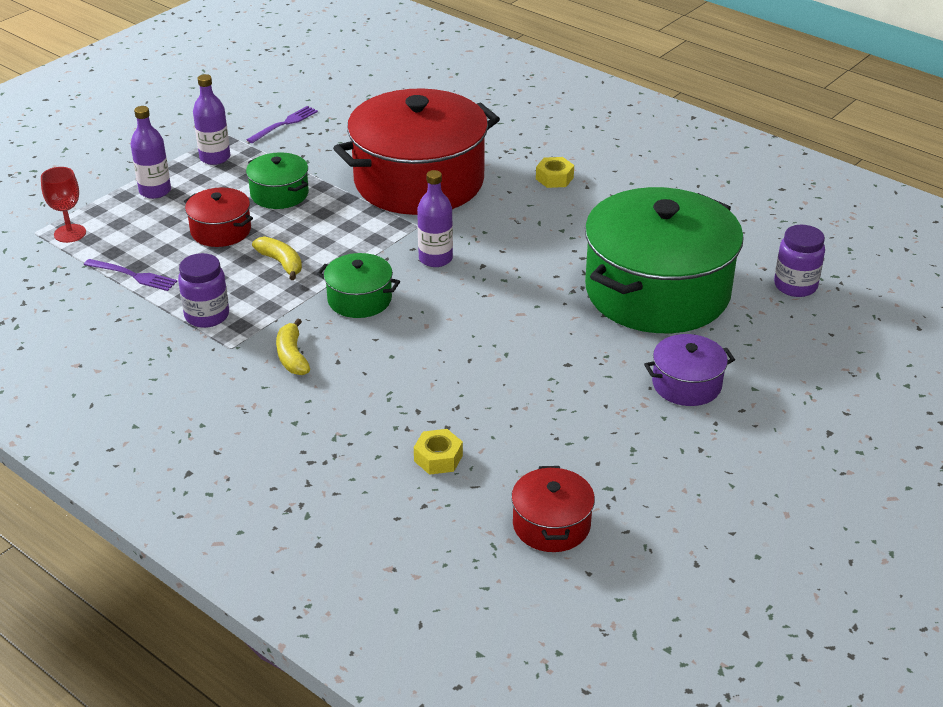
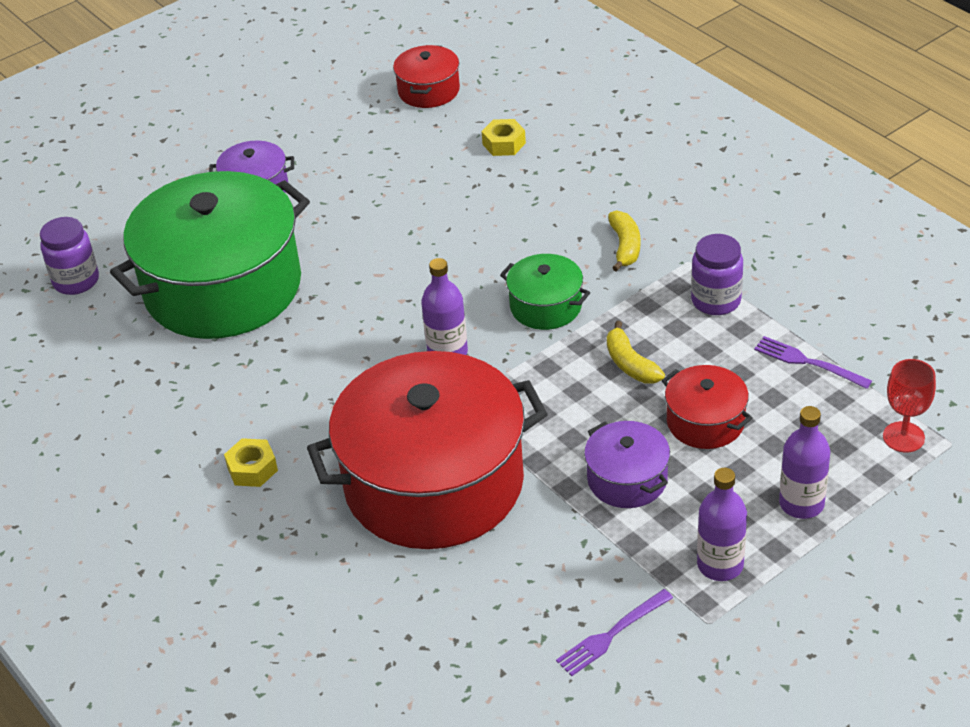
camera: 165 degrees left, 5 degrees up
(279, 194) = (627, 479): green pot -> purple pot

